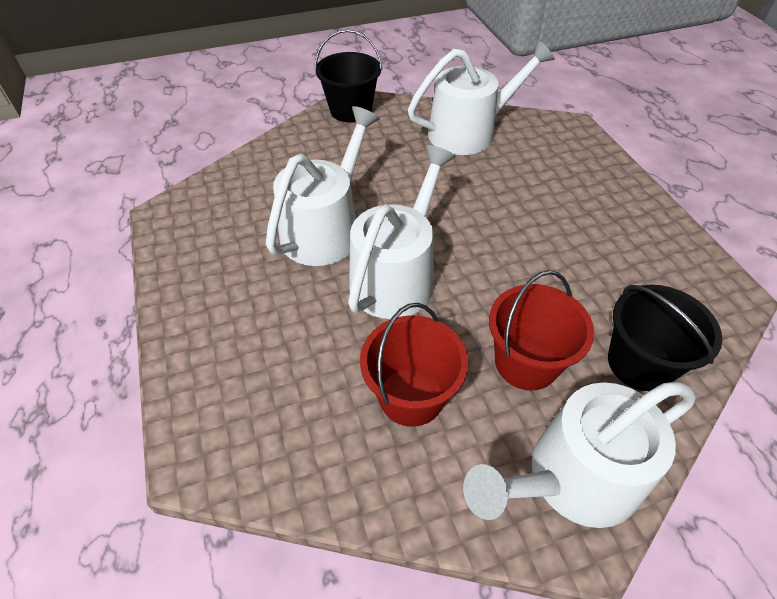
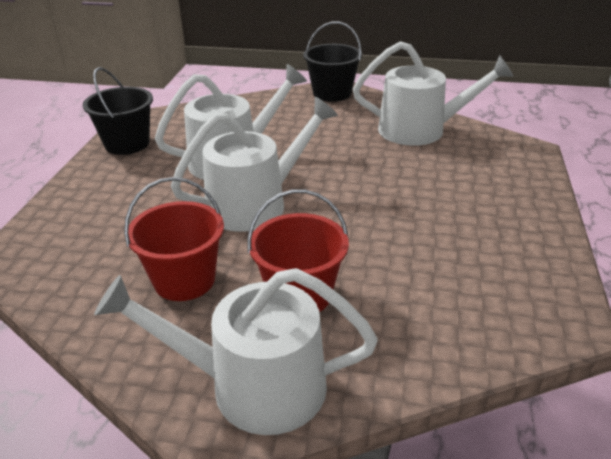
camera: 30 degrees right, 15 degrees down
(639, 363) = (406, 335): black bucket -> black bucket (127, 144)

